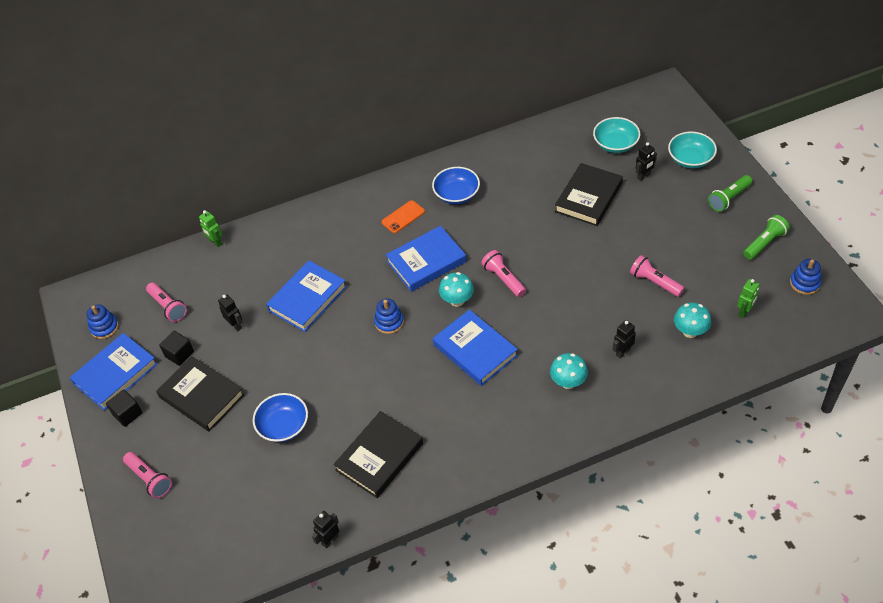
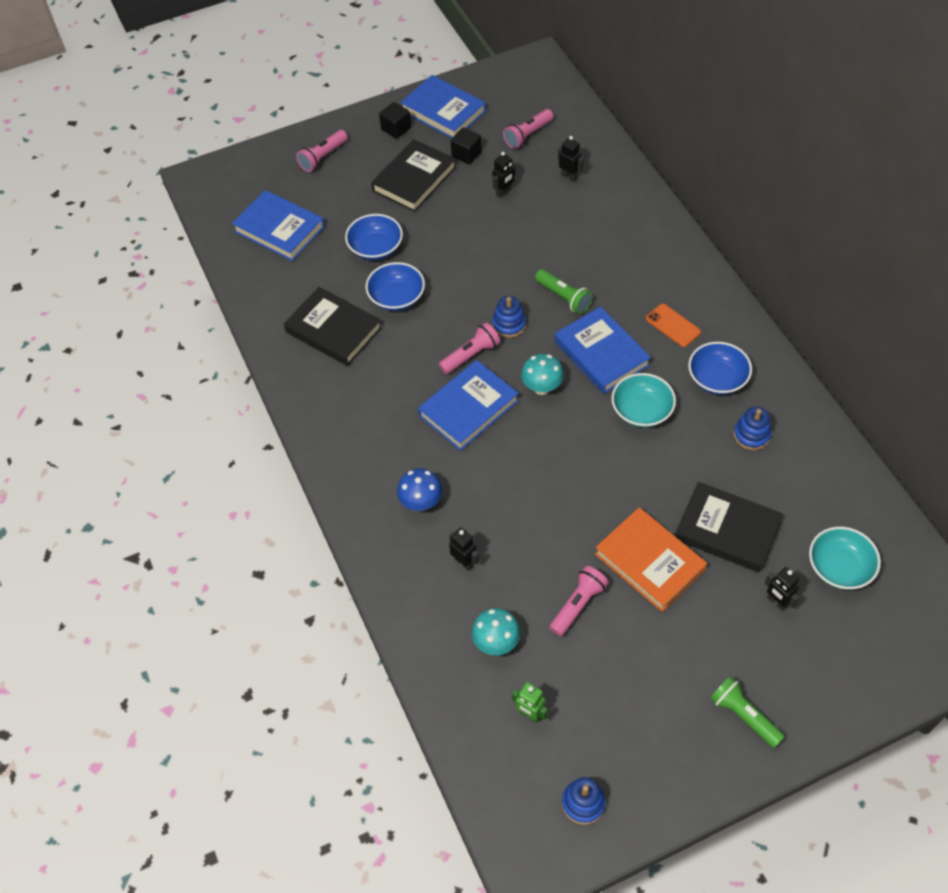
camera: 85 degrees right, 5 degrees up
(104, 327) = (500, 92): blue stacking toy -> blue stacking toy (751, 435)
(215, 242) = (620, 159): green robot -> none
(307, 298) = (541, 248): blue book -> blue book (279, 229)
(330, 540) = (244, 299): black robot -> black robot (569, 176)
(347, 406) = (396, 297): none -> blue bowl
(503, 279) = (577, 433): pink flashlight -> pink flashlight (471, 355)
(568, 382) = (421, 502): turquoise mushroom -> blue mushroom
(616, 240) = (649, 562): none -> orange book
(690, 159) = (821, 668): turquoise bowl -> turquoise bowl (641, 411)
(764, 243) = (657, 756): green flashlight -> green flashlight (564, 297)

